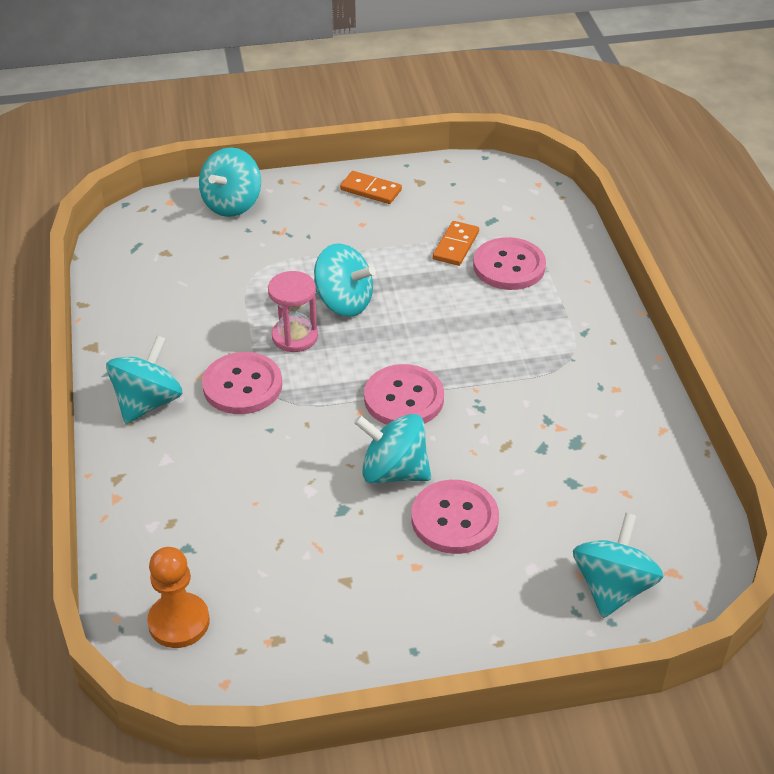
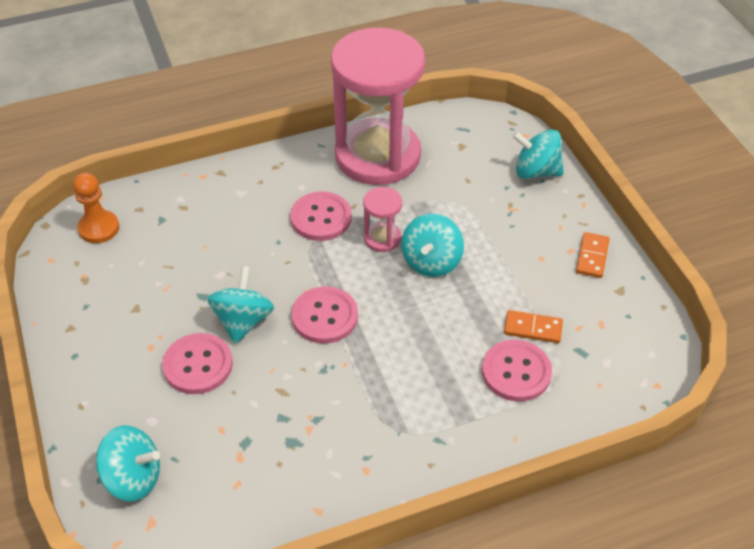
camera: 80 degrees right, 5 degrees up
(148, 402) = (294, 171): turquoise spinning top -> none
(151, 323) = (377, 155): none -> pink hourglass

